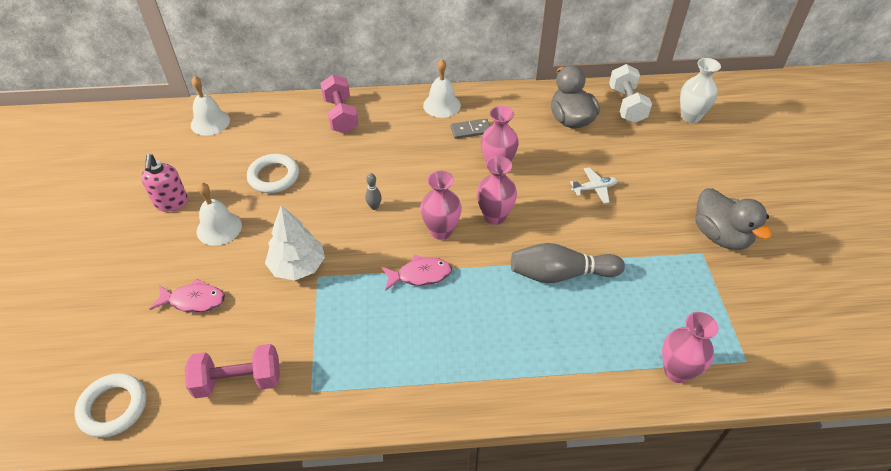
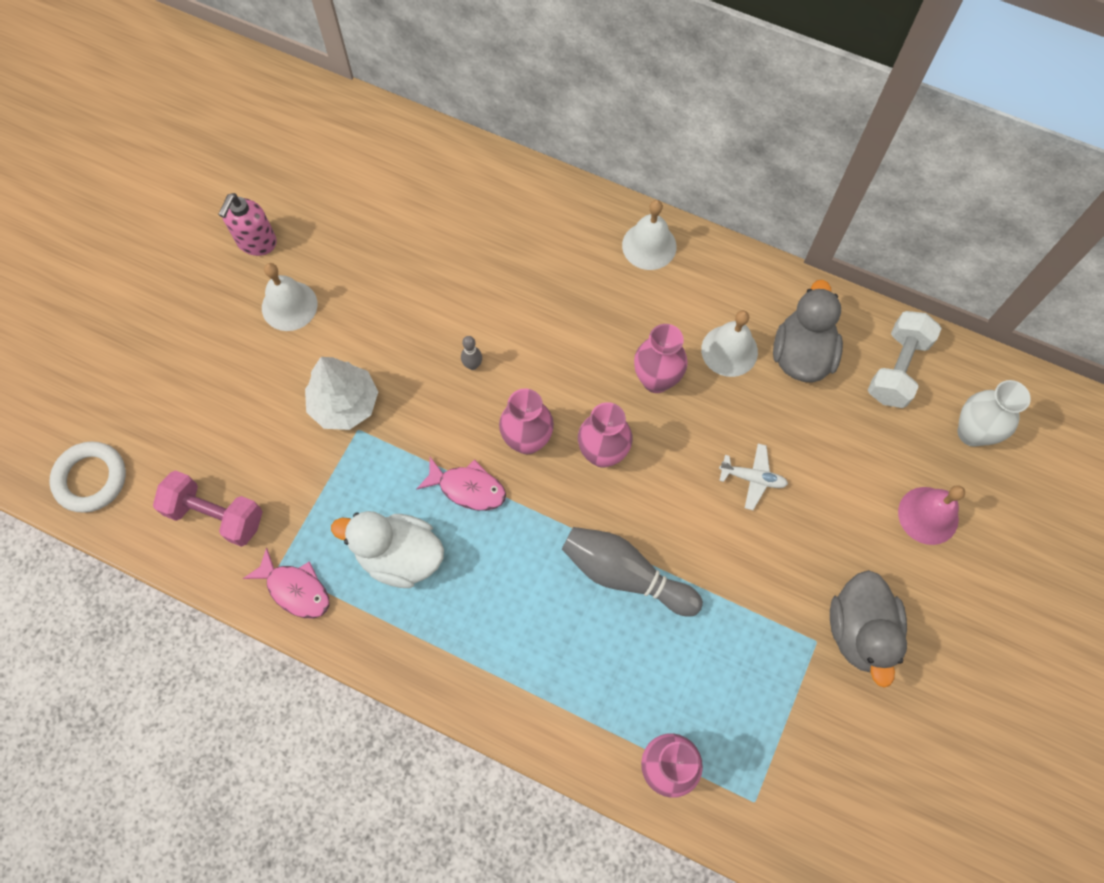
camera: 30 degrees right, 20 degrees up
(194, 300) = (219, 391): pink fish -> pink fish (295, 589)
(210, 122) = (355, 136): white bell -> white bell (729, 350)
(274, 176) = (384, 260): white ring -> none
(340, 116) = (513, 201): pink dumbbell -> none
(400, 338) = (399, 556): none -> white duck
(470, 130) = (659, 306): grey domino -> none
(703, 163) = (928, 515): none -> pink bell

